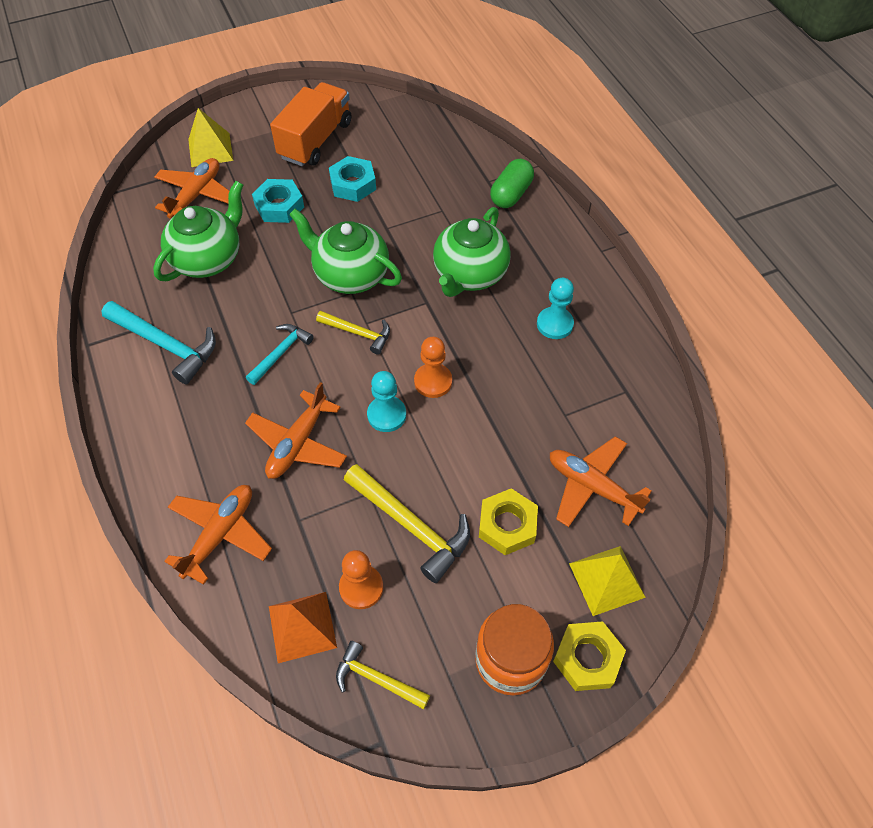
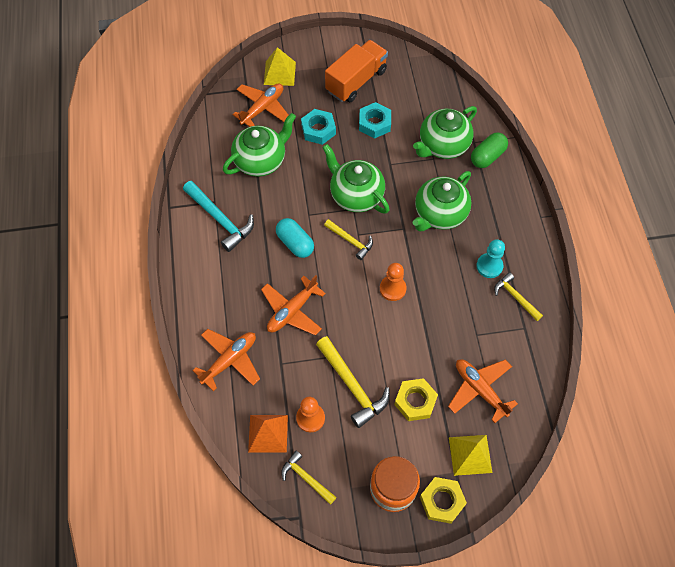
camera: 15 degrees right, 5 degrees up
(281, 353) = (295, 243): turquoise hammer -> turquoise capsule
(386, 415) = (355, 305): turquoise pawn -> none
(450, 193) = (443, 146): none -> green teapot
(601, 355) = (515, 297): none -> yellow hammer

